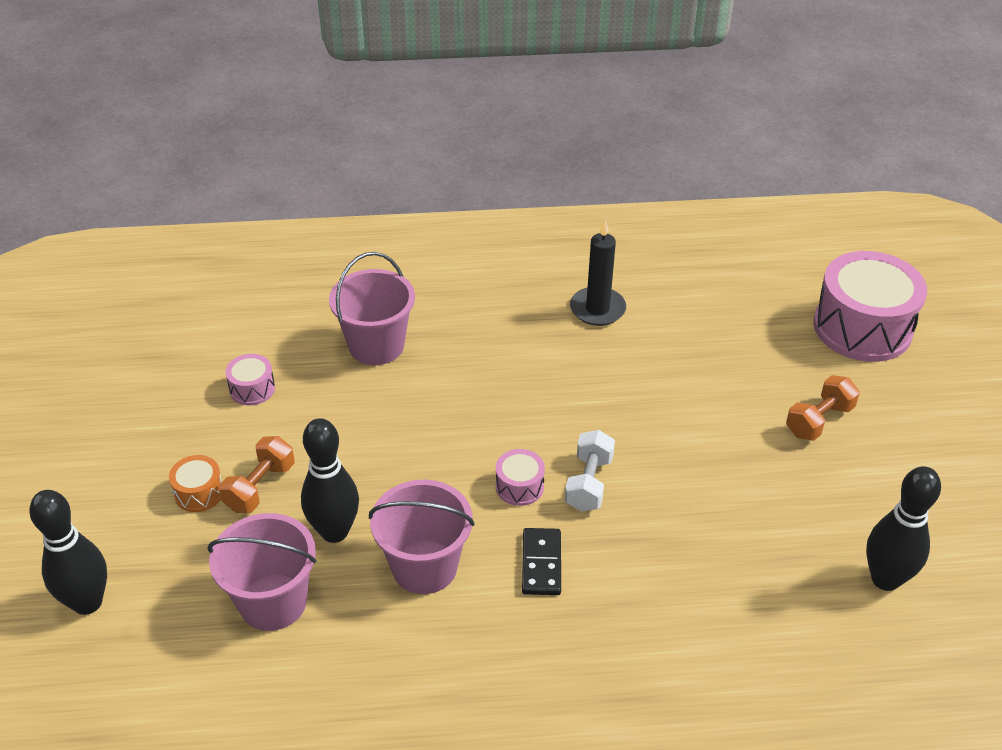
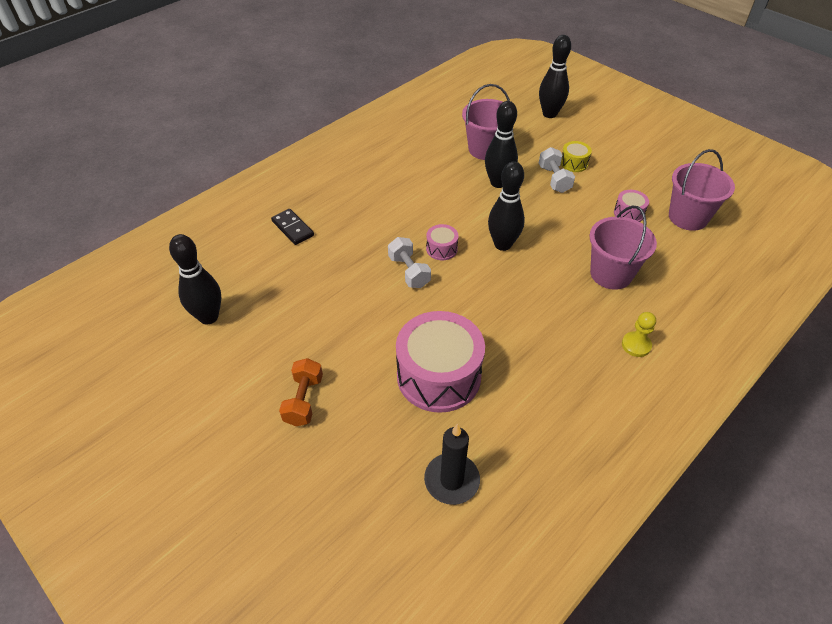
camera: 140 degrees right, 5 degrees up
(199, 493) = (574, 163): orange drum -> yellow drum
(260, 487) = (554, 179): orange dumbbell -> white dumbbell
(424, 567) = (443, 192): pink bucket -> pink bucket (688, 217)
(442, 446) = (502, 244): none -> black bowling pin
(450, 283) = (636, 345): none -> yellow pawn
(541, 564) = (393, 223): black domino -> black domino (292, 228)
(597, 309) = (524, 392): black candle -> black candle (451, 480)
(862, 327) = (319, 522): pink drum -> pink drum (438, 376)

